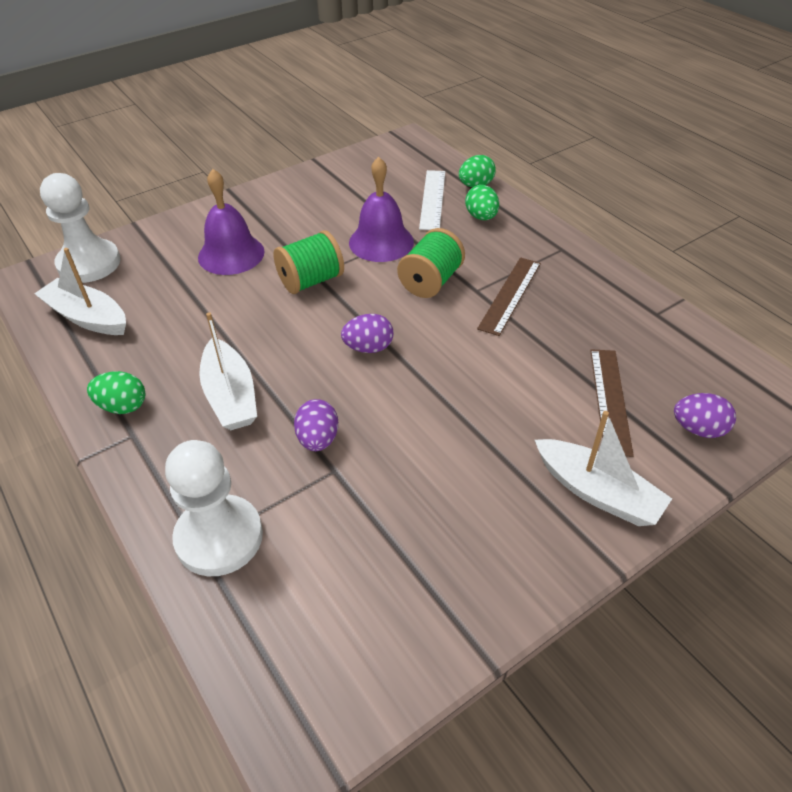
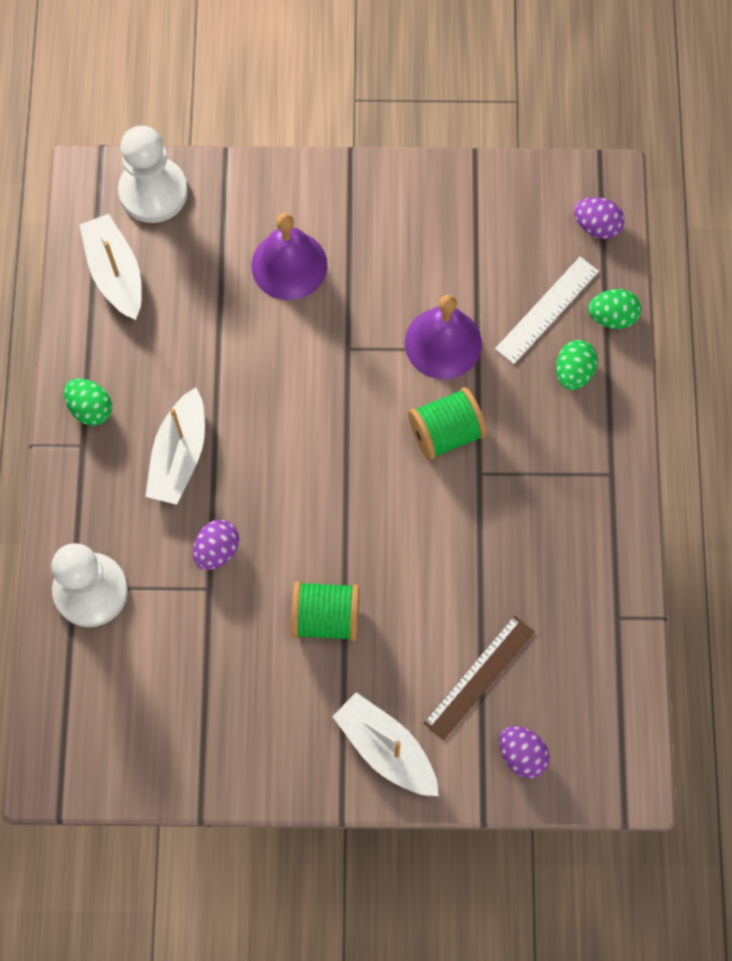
camera: 35 degrees right, 25 degrees up
(311, 281) = (337, 355): green spool -> green spool (326, 617)
(368, 348) = (327, 478): purple egg -> purple egg (596, 226)
(510, 295) = (504, 501): brown ruler -> none
(597, 492) = (386, 749): white boat -> white boat turned 150 degrees clockwise

